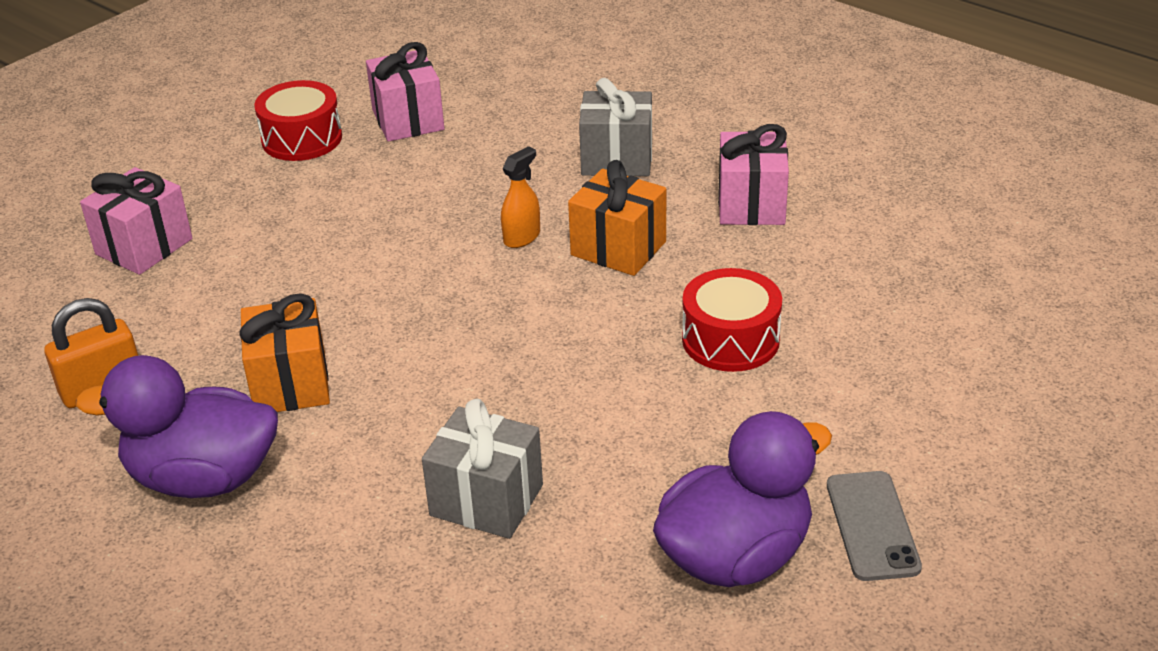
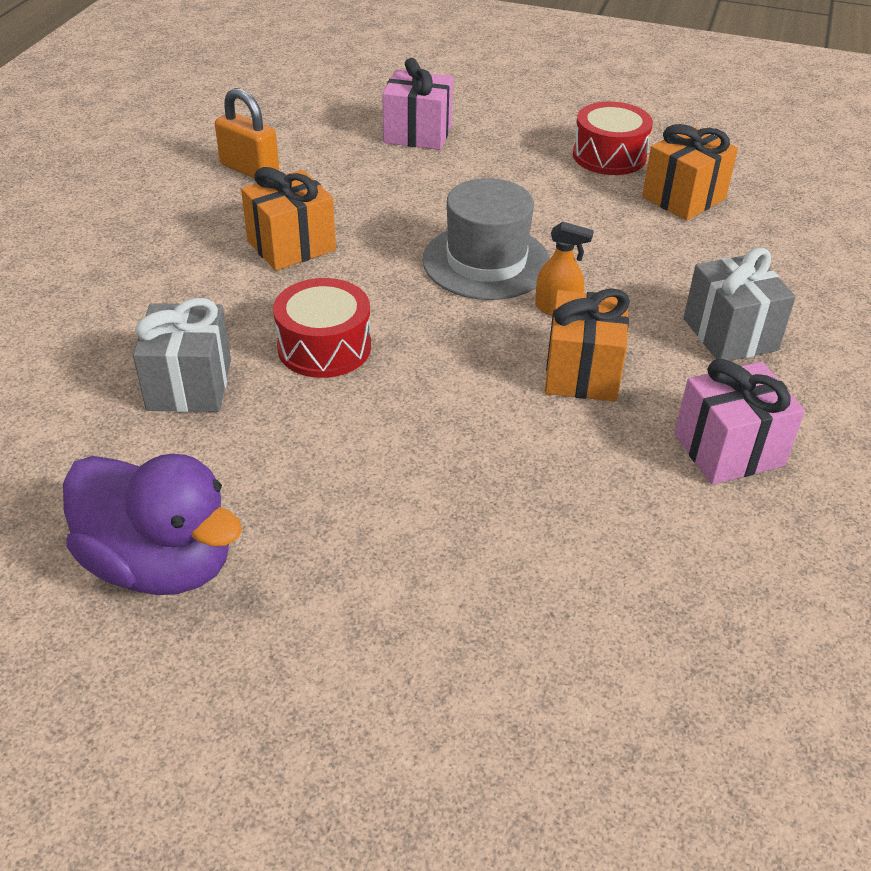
camera: 65 degrees right, 5 degrees up
(203, 478) = (170, 240): purple duck -> none
(408, 120) = (683, 198): pink gift -> orange gift
(420, 259) = (486, 262): none -> grey hat
(730, 339) = (483, 486): red drum -> red drum (324, 347)
(872, 526) = (234, 665): grey phone -> none

